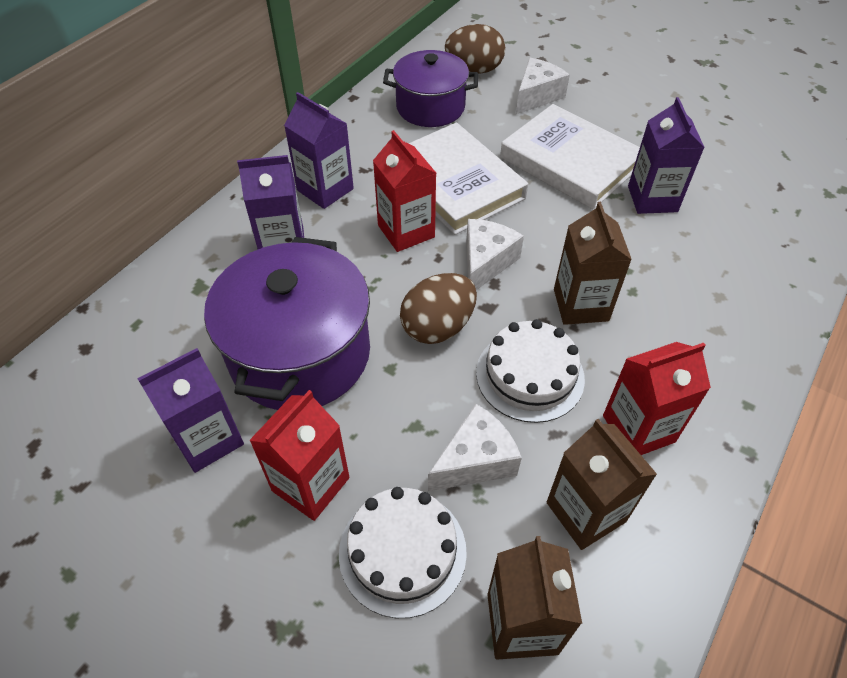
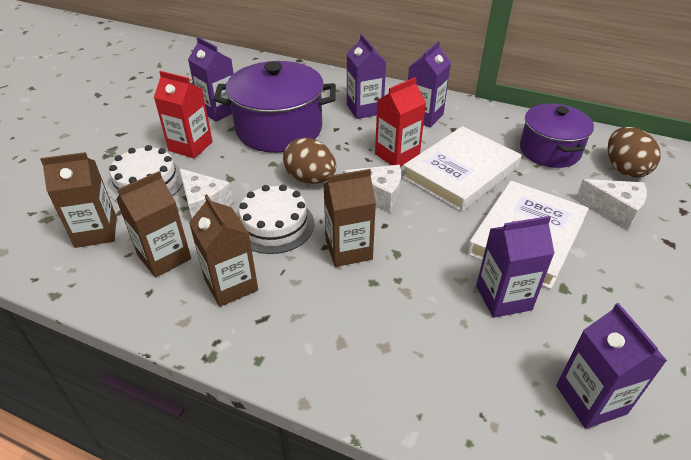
camera: 80 degrees right, 10 degrees down
(638, 428) = (231, 285): red carton -> brown carton
(758, 179) = (590, 399): none -> purple carton

